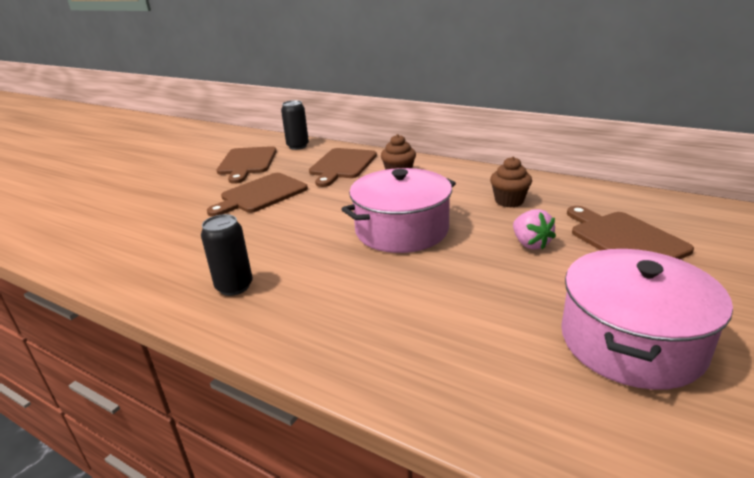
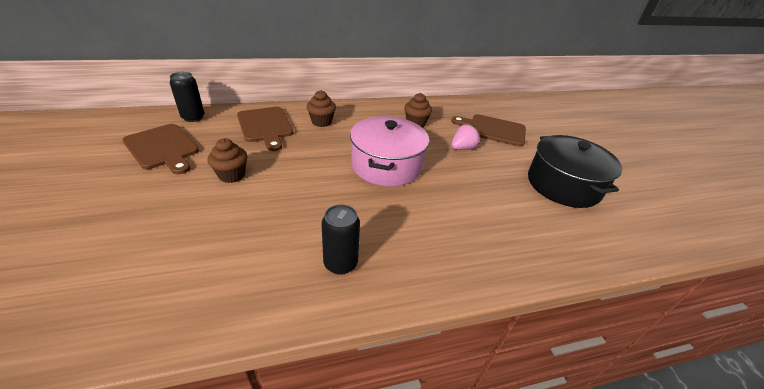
camera: 50 degrees left, 10 degrees up
(261, 194) = (232, 175): brown cutting board -> brown cupcake
(530, 244) = (462, 148): pink strawberry -> pink strawberry turned 60 degrees counterclockwise
(631, 342) = (563, 185): pink pot -> black pot

